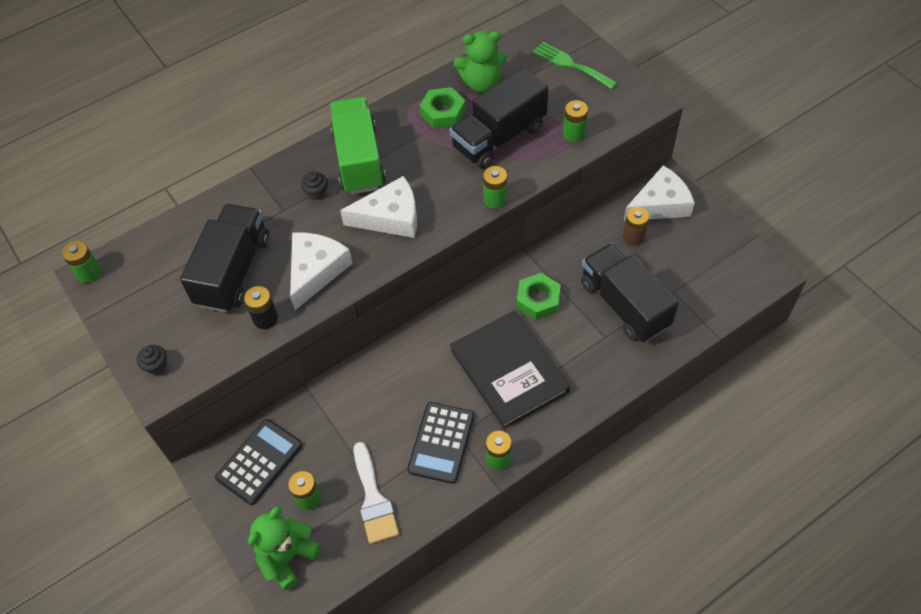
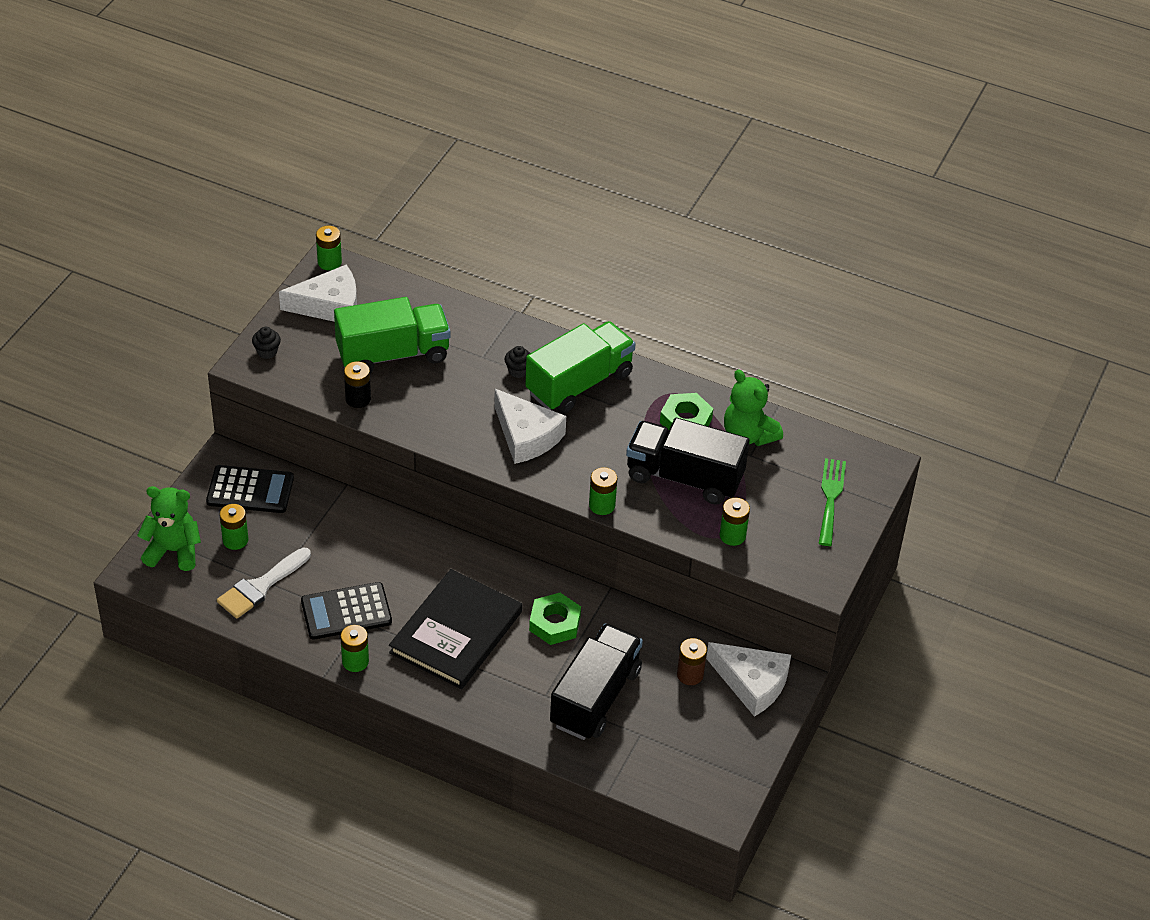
camera: 55 degrees right, 10 degrees down
(233, 271) = (393, 354): black truck -> green truck
(316, 271) = (430, 410): white cheese -> white cheese (329, 305)

